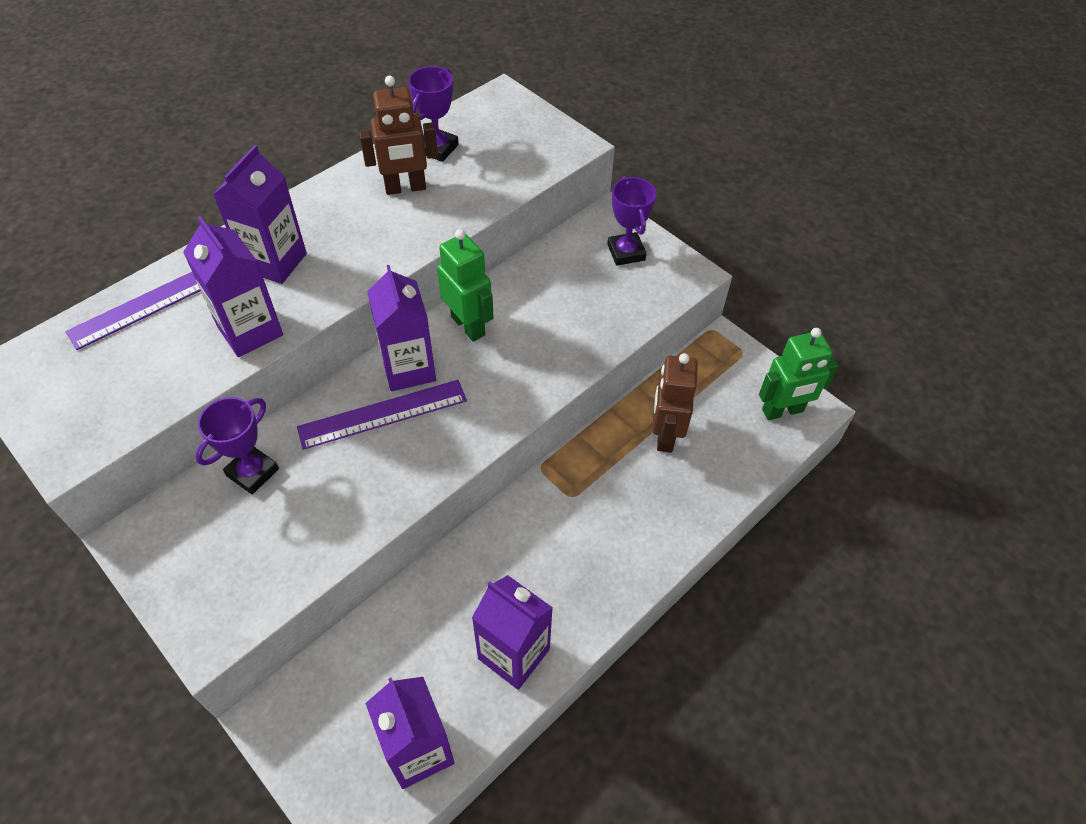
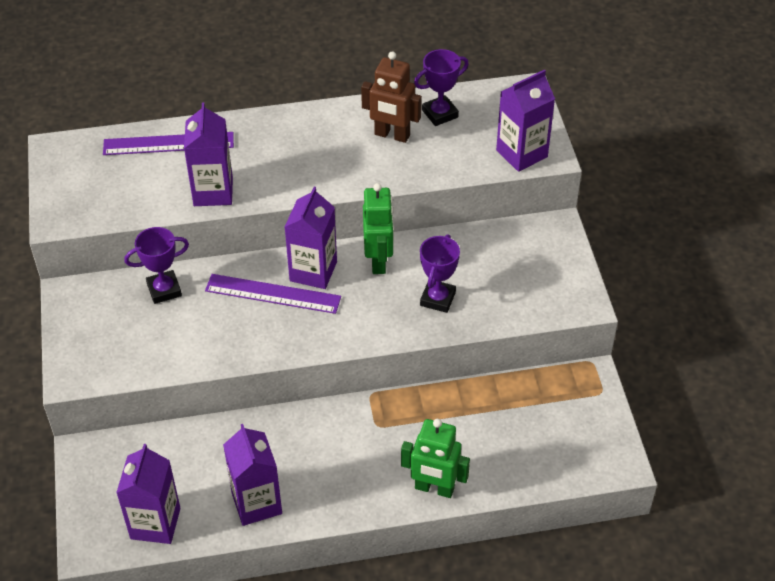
camera: 35 degrees right, 5 degrees down
(275, 262) = (262, 151): purple carton -> purple carton (521, 153)
(626, 252) = (545, 262): purple trophy -> purple trophy (437, 299)
(664, 435) = (482, 420): brown robot -> none
(782, 411) = (594, 452): green robot -> green robot (434, 488)

